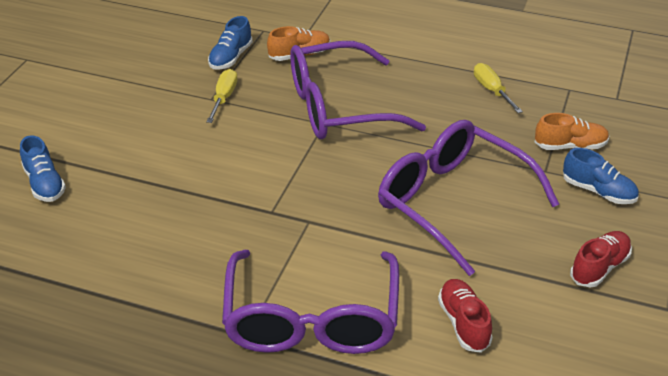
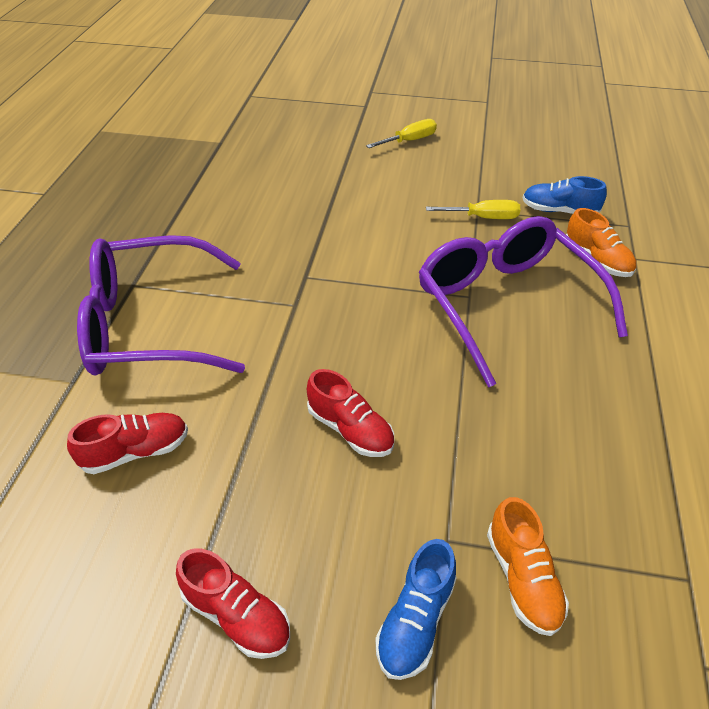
camera: 80 degrees right, 5 degrees up
(45, 184) = (319, 145): blue shoe -> none
(453, 202) = (350, 429): purple glasses -> red shoe
(492, 91) = (624, 463): yellow screwdriver -> yellow screwdriver (409, 141)

